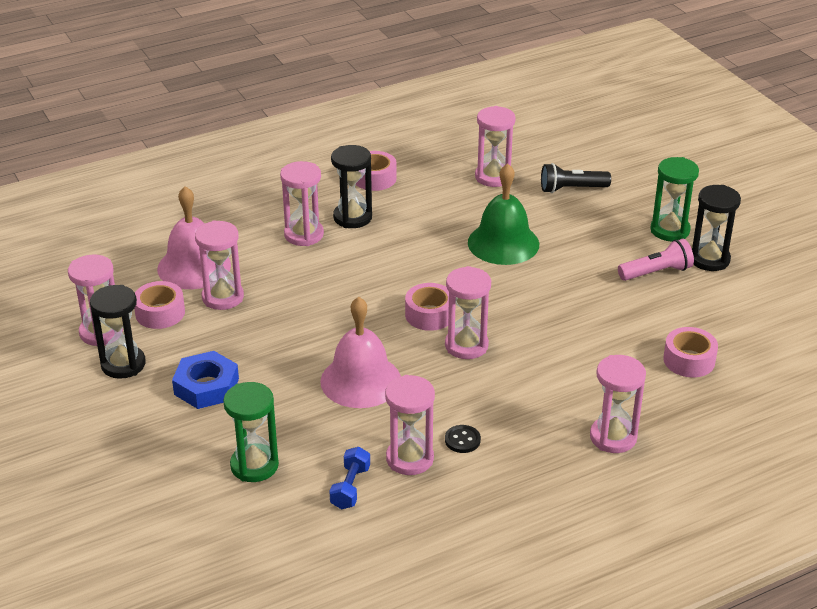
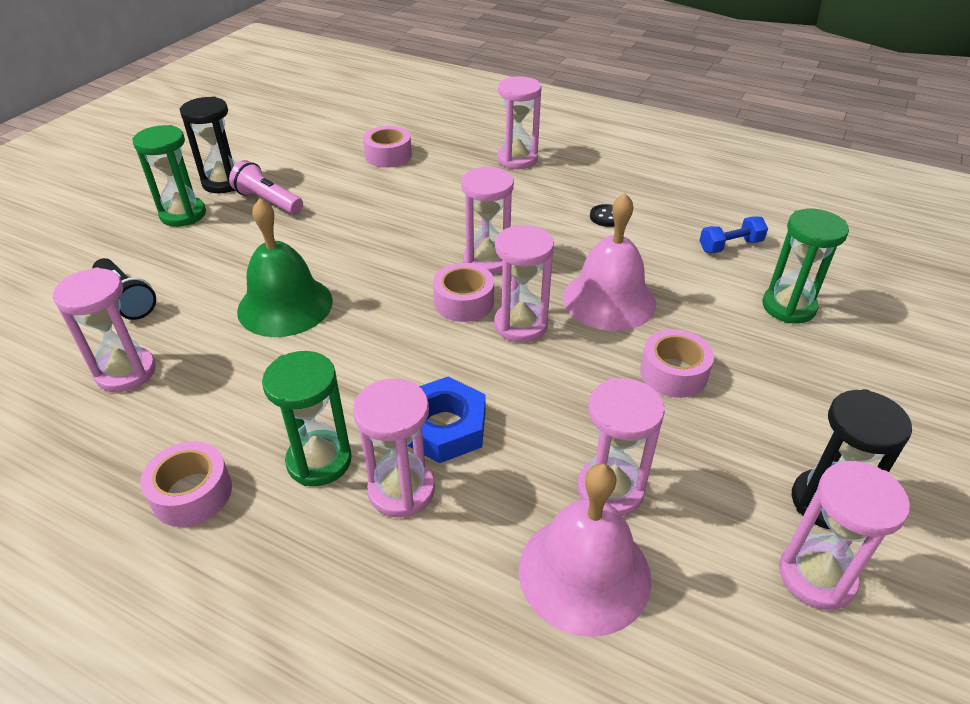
camera: 125 degrees left, 5 degrees up
(160, 313) = (709, 537): pink tape -> pink tape (673, 373)
(206, 386) = (754, 401): blue nut -> blue nut (444, 427)
(352, 217) = (319, 461): black hourglass -> green hourglass
(409, 459) = (660, 232): pink hourglass -> pink hourglass (520, 325)

